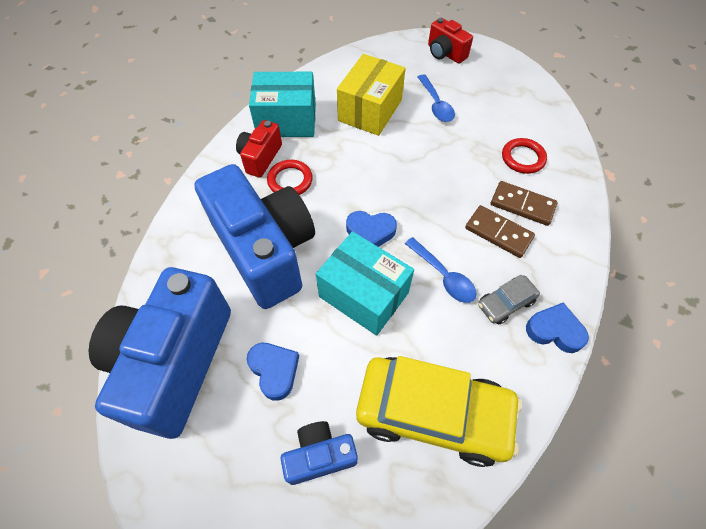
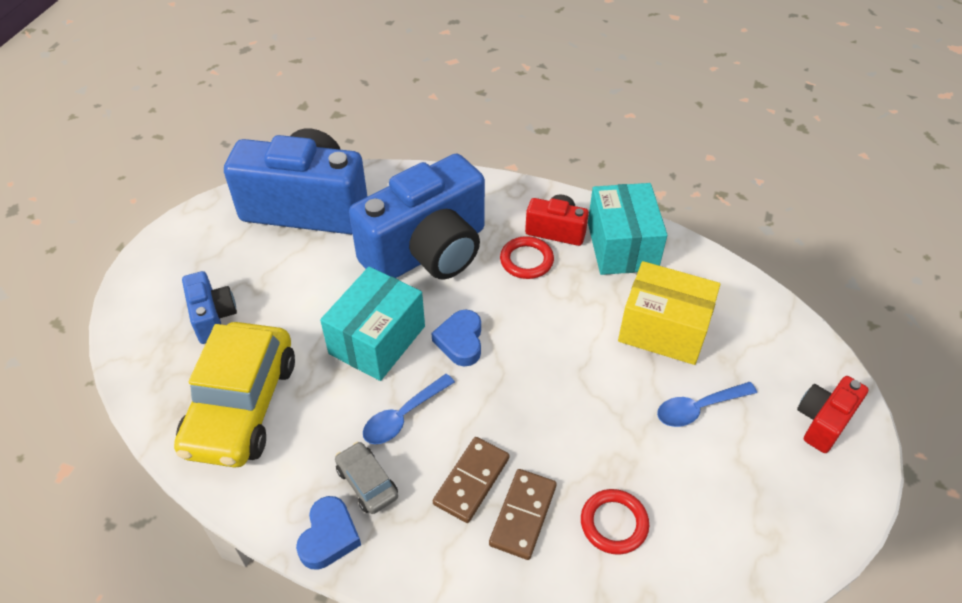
camera: 85 degrees right, 10 degrees down
(274, 370) = (295, 276): blue heart -> none

